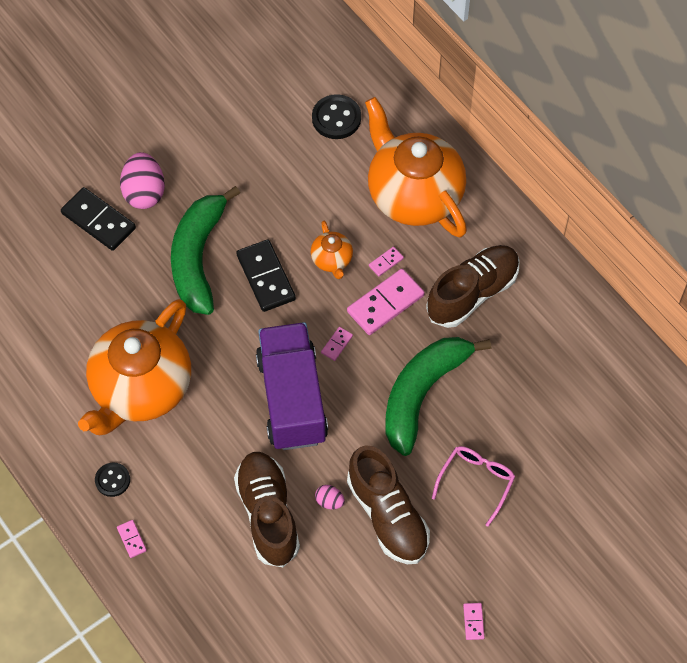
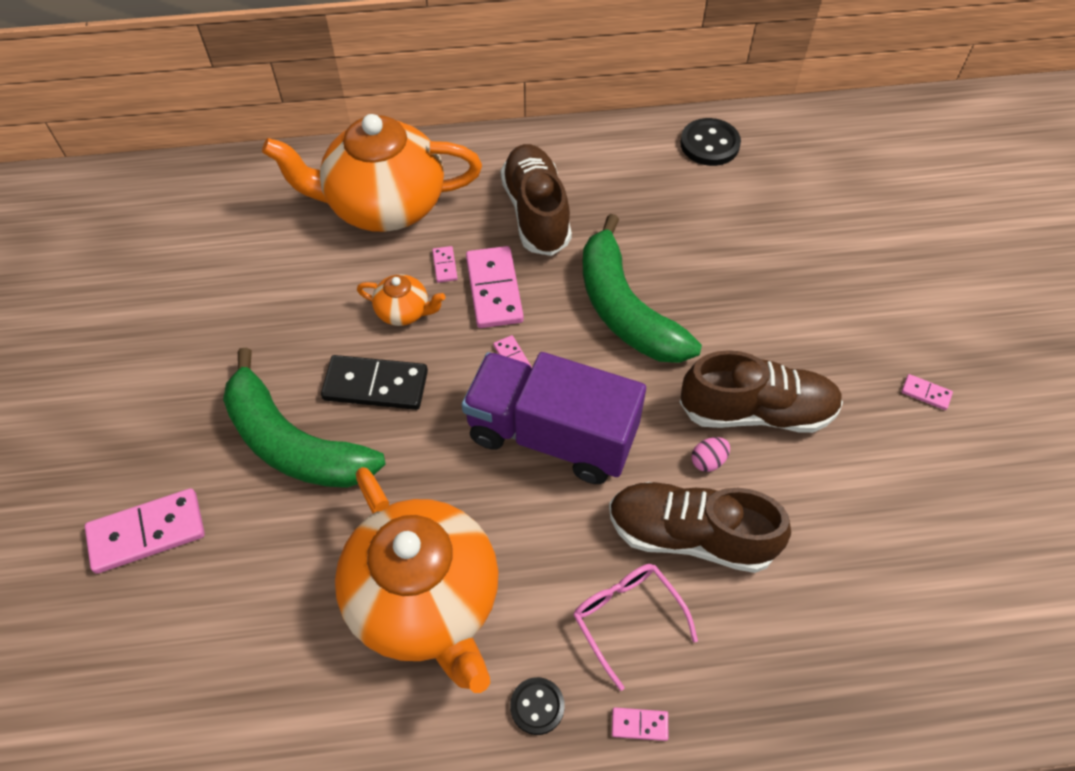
camera: 60 degrees left, 5 degrees down
(98, 221) = (147, 532): black domino -> pink domino
(144, 192) = (155, 459): pink egg -> none
(336, 118) = (235, 225): black button -> black button (709, 144)
(476, 482) = (758, 312): pink glasses -> pink glasses (627, 618)

